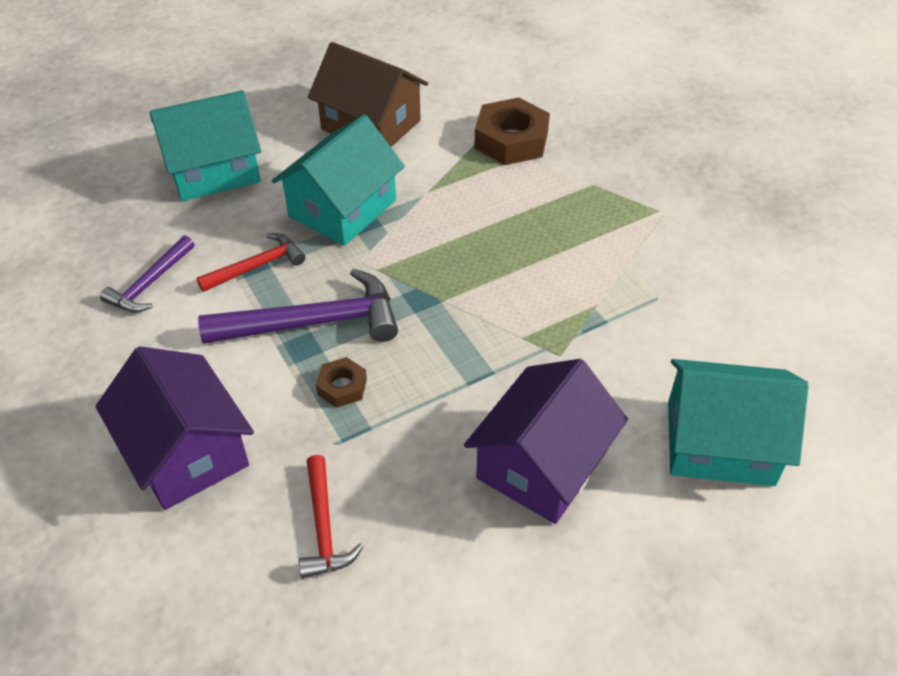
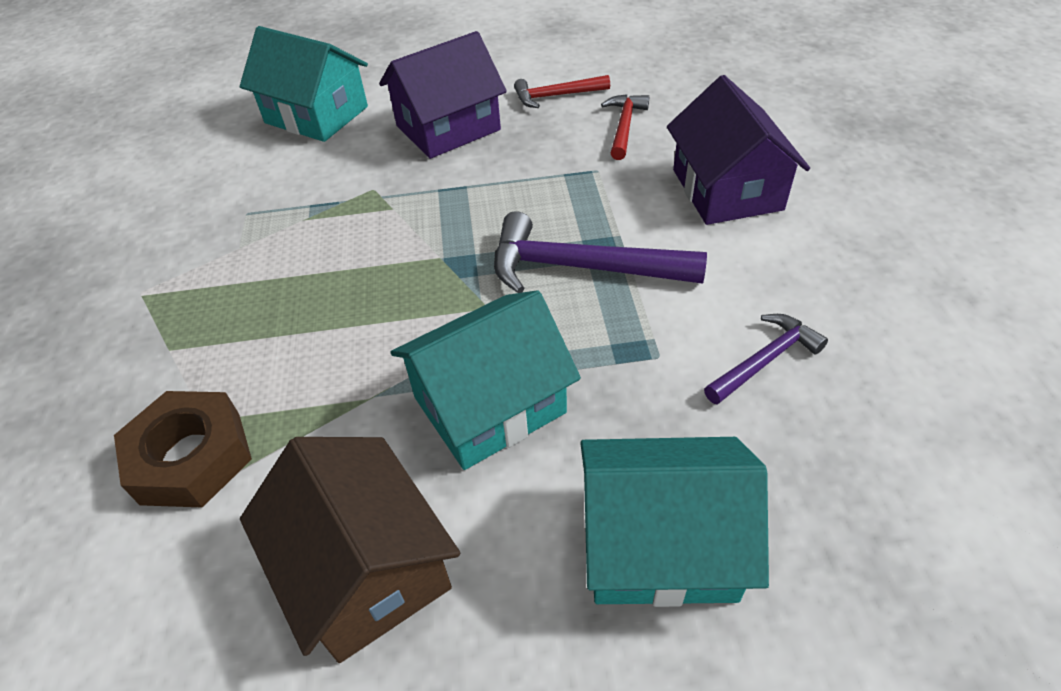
camera: 155 degrees left, 0 degrees up
(257, 266) = (626, 349): red hammer -> red hammer (556, 96)
(342, 387) = (575, 207): brown nut -> none

